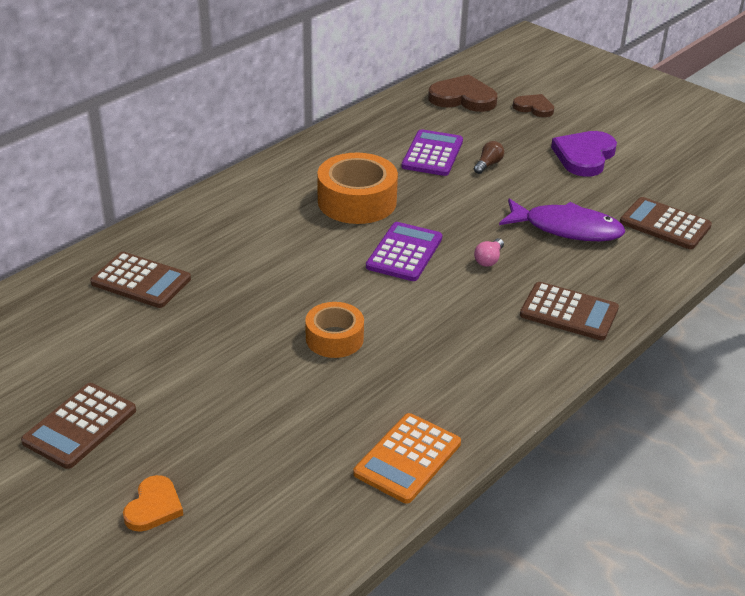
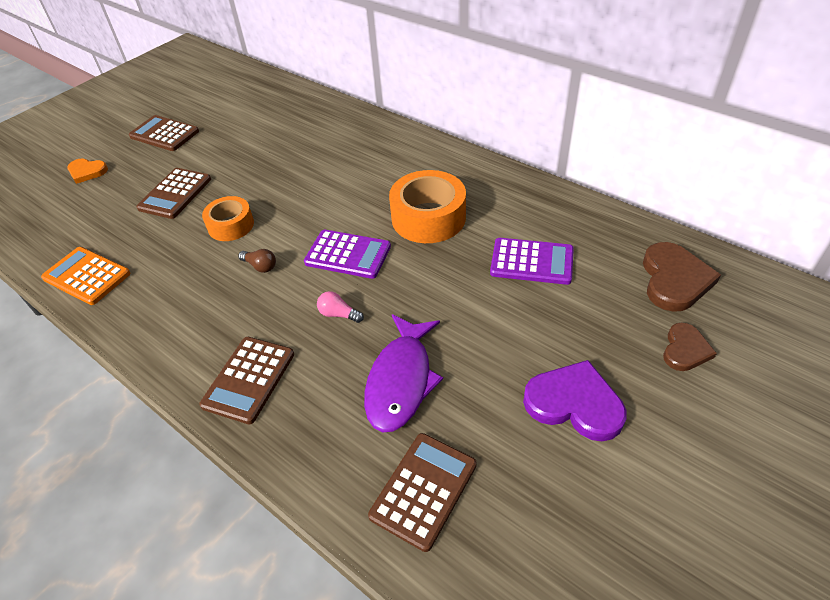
camera: 90 degrees right, 10 degrees up
(141, 281) = (307, 129): brown calculator -> brown calculator (175, 194)
(488, 164) = (523, 308): brown light bulb -> brown light bulb (260, 266)

